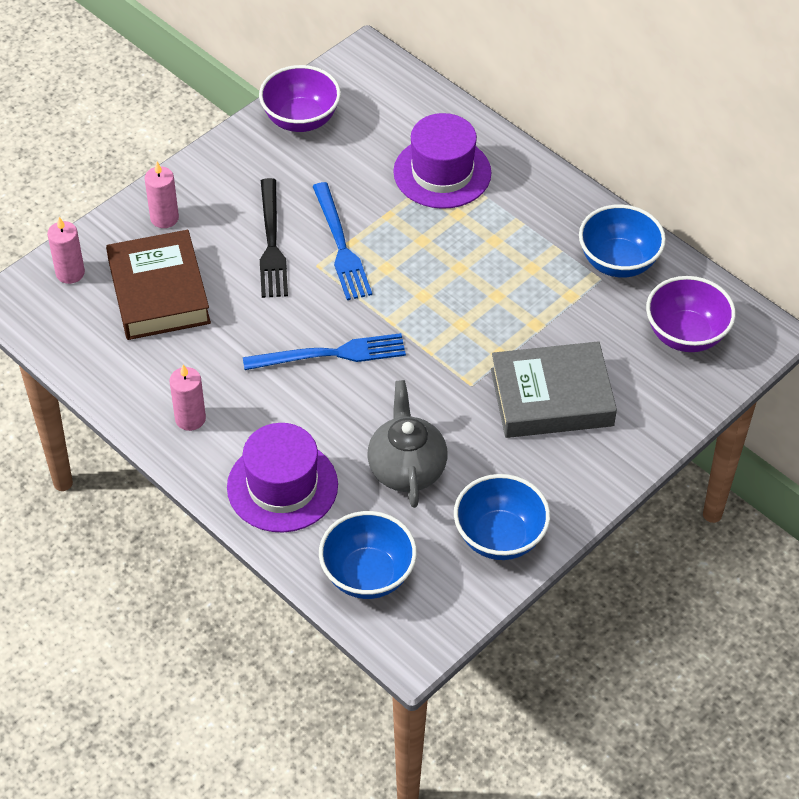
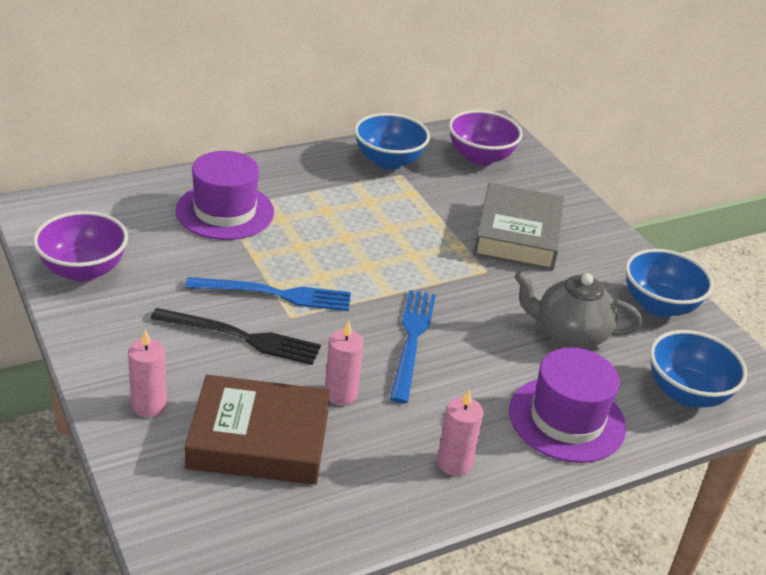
camera: 75 degrees left, 15 degrees down
(70, 273) = (180, 509): pink candle -> pink candle (341, 394)

